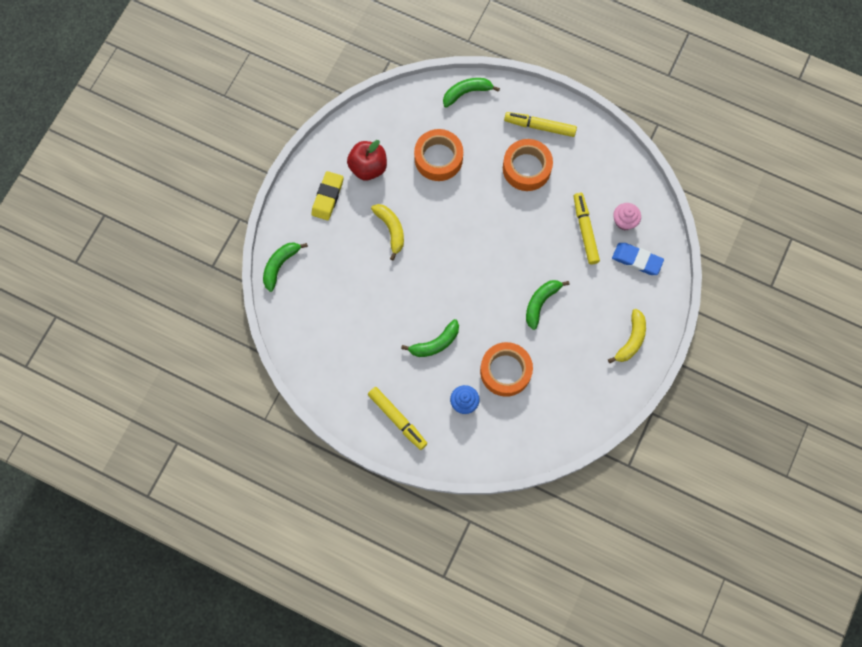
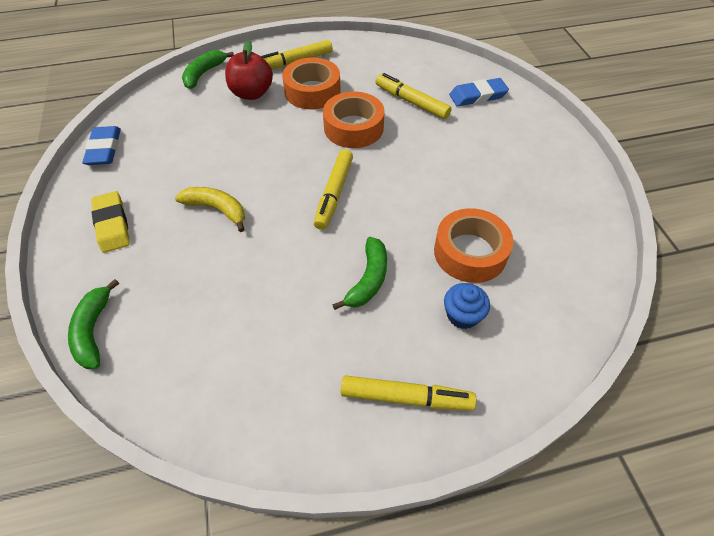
camera: 40 degrees left, 20 degrees down
(358, 126) = (104, 149): none -> blue eraser
(368, 167) = (144, 174): red apple -> red apple (252, 93)
(438, 158) = (218, 128): orange tape -> orange tape (353, 128)
(466, 270) = (334, 194): none -> yellow marker
(541, 303) = (435, 173): green banana -> none
(624, 221) = (436, 79): pink cupcake -> none
(631, 340) = (546, 149): yellow banana -> none

